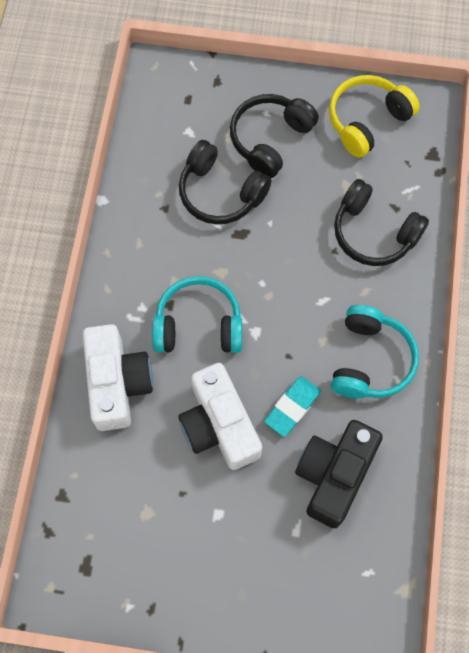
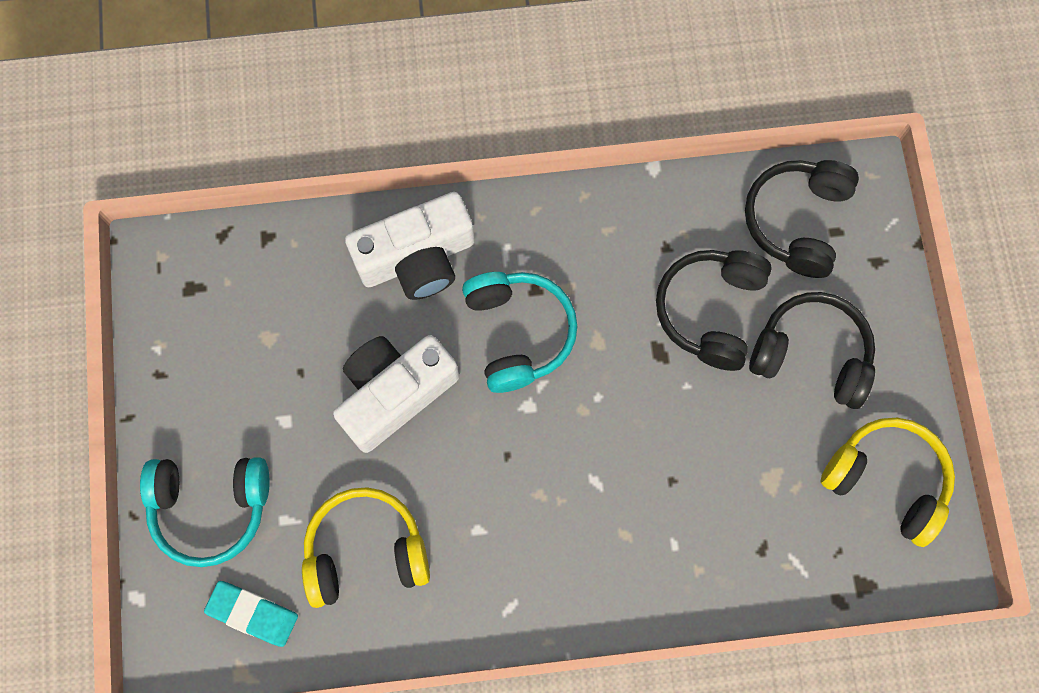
camera: 75 degrees right, 5 degrees up
(292, 407) = (440, 477): turquoise eraser -> turquoise eraser (253, 613)
(334, 475) = (365, 550): black camera -> yellow headphones
(370, 360) = (529, 563): turquoise headphones -> turquoise headphones (211, 507)
(373, 233) = (714, 527): black headphones -> black headphones (796, 221)

